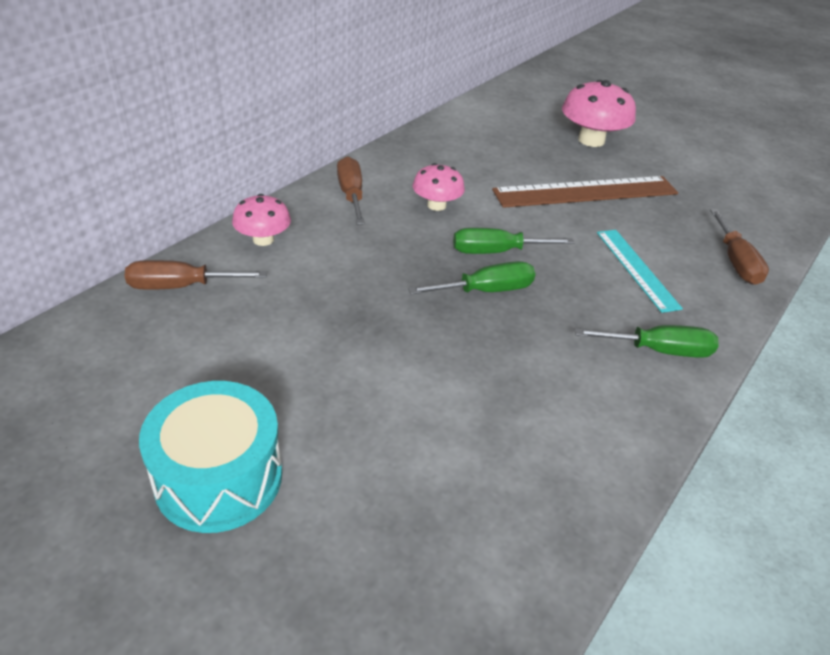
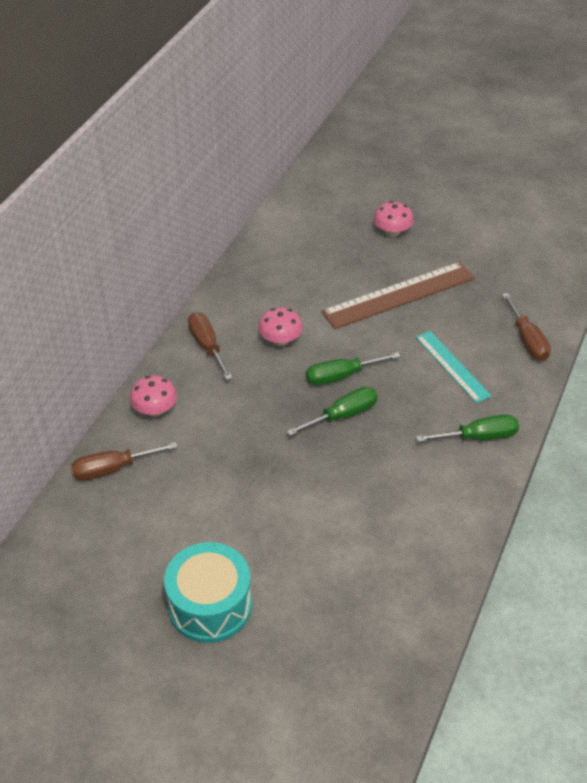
camera: 10 degrees left, 5 degrees up
(591, 140) = (392, 232): pink mushroom -> pink mushroom, size x0.61

